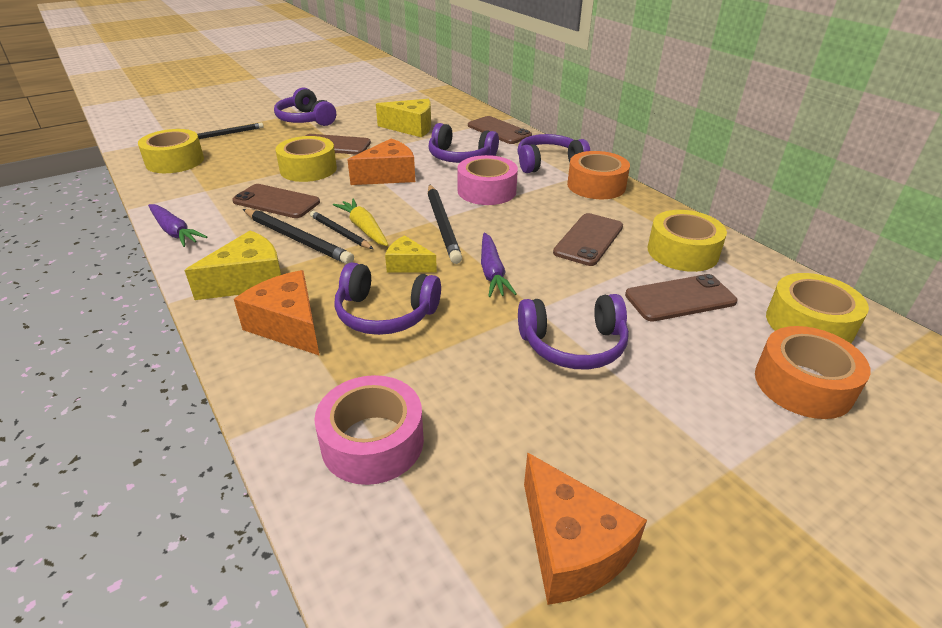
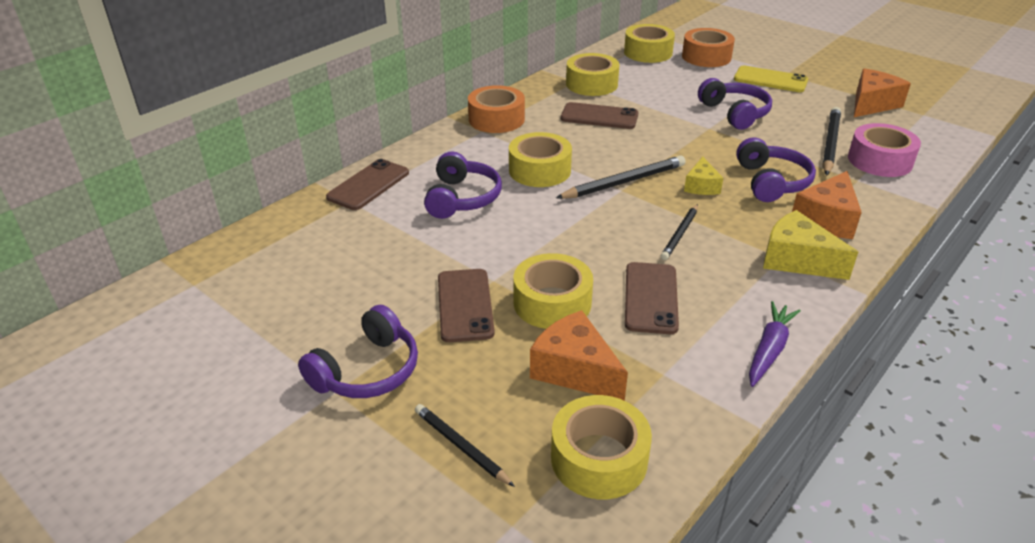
camera: 105 degrees left, 0 degrees up
(297, 239) = (711, 256): black pencil -> black pencil (830, 143)
(364, 228) = (662, 222): yellow carrot -> none
(388, 175) = (537, 236): orange cheese -> orange cheese (575, 370)
(411, 128) = (376, 253): yellow cheese -> none
(486, 191) = (539, 170): pink tape -> yellow tape
(492, 272) = (679, 149): purple carrot -> none
(548, 163) = (456, 145): purple headphones -> none
(680, 298) = (653, 84): brown phone -> none
(699, 433) = (770, 80): none -> yellow phone

